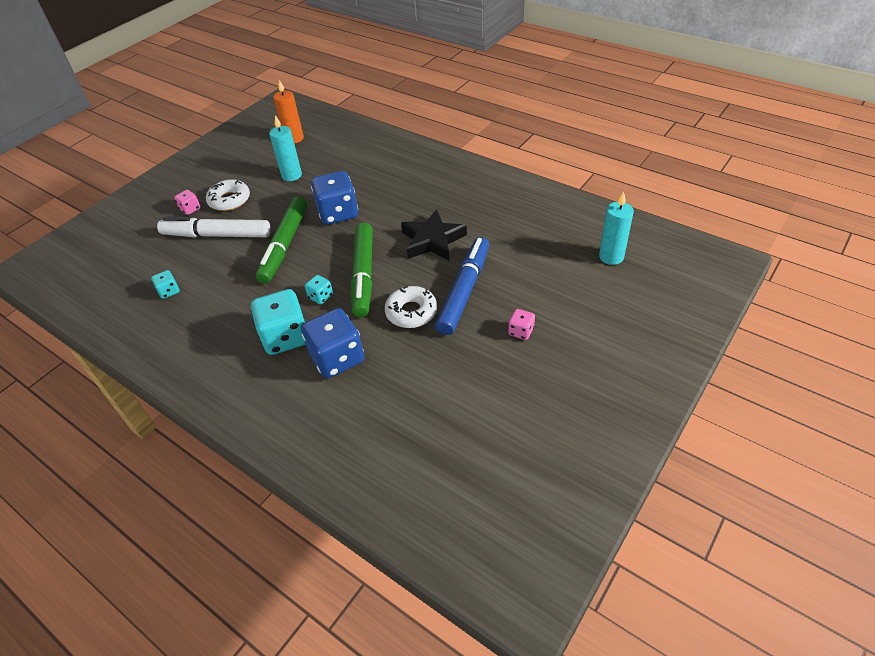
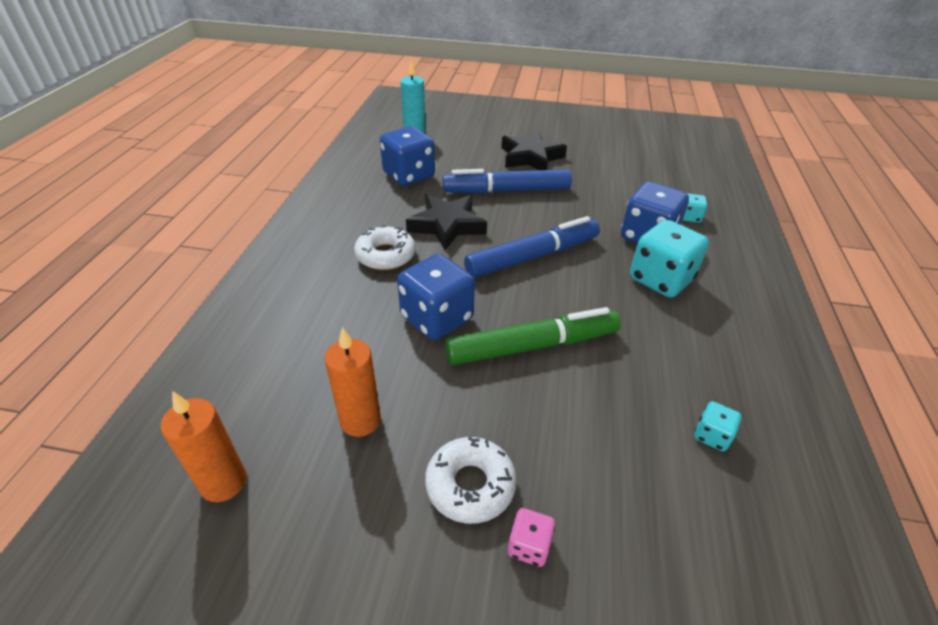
camera: 120 degrees left, 5 degrees down
(217, 235) = (565, 447): white marker -> none
(291, 175) = (360, 420): turquoise candle -> orange candle
(321, 296) = (588, 276): turquoise dice -> turquoise dice (689, 217)
(363, 275) = (533, 256): green marker -> blue marker
(411, 312) = (556, 212): white donut -> white donut (385, 255)
(521, 331) = (530, 157): pink dice -> black star
(524, 236) = (409, 175): none -> blue dice

